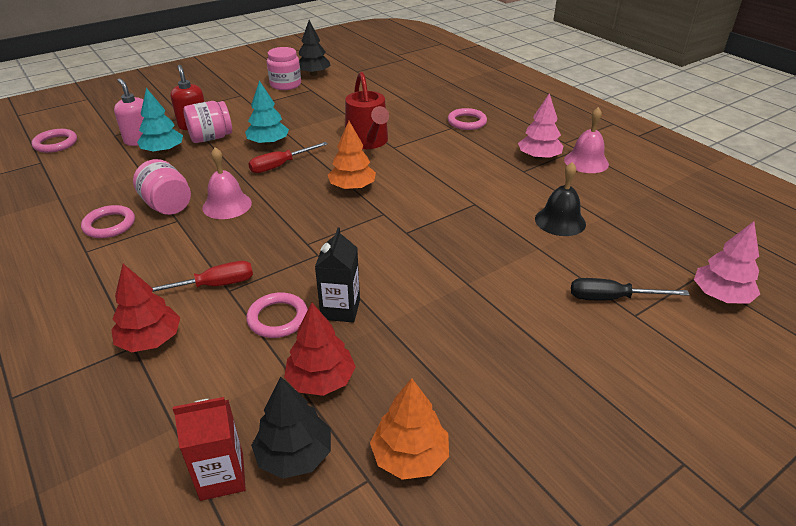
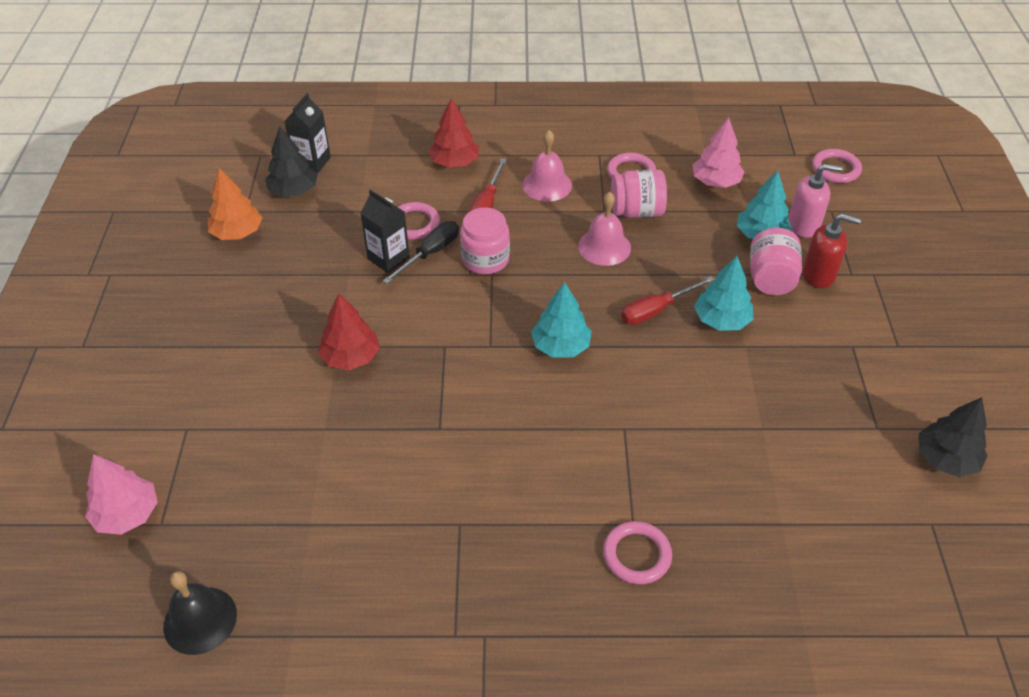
camera: 125 degrees right, 10 degrees up
(222, 476) = (312, 162): red carton -> black carton
(280, 165) = (656, 310): red screwdriver -> red screwdriver turned 120 degrees counterclockwise
(285, 84) = (914, 407): pink jar -> pink jar (485, 259)
(321, 380) = (334, 221): red tree -> red tree (351, 357)
(352, 187) = (561, 346): orange tree -> turquoise tree
(368, 141) = (658, 411): red watering can -> none
(539, 157) = (474, 567): pink tree -> pink tree (715, 182)
(560, 221) = (342, 480): black bell -> black bell (200, 620)
(586, 162) = (417, 615): pink bell -> pink bell (547, 185)
(612, 298) = (217, 429): black screwdriver -> black screwdriver (430, 253)

